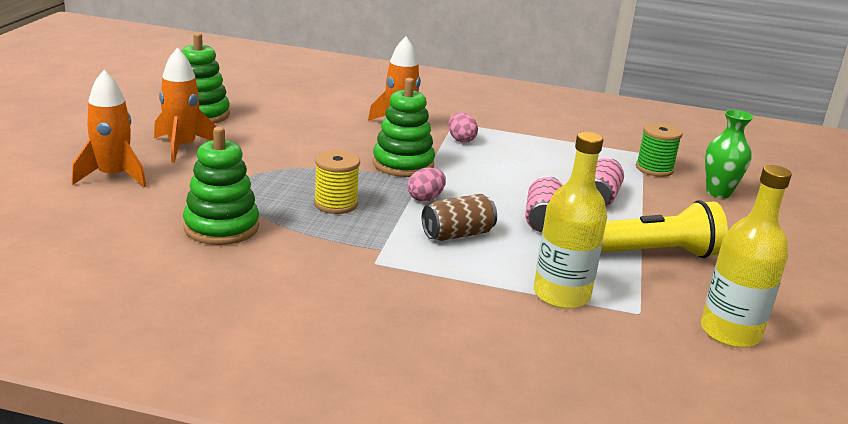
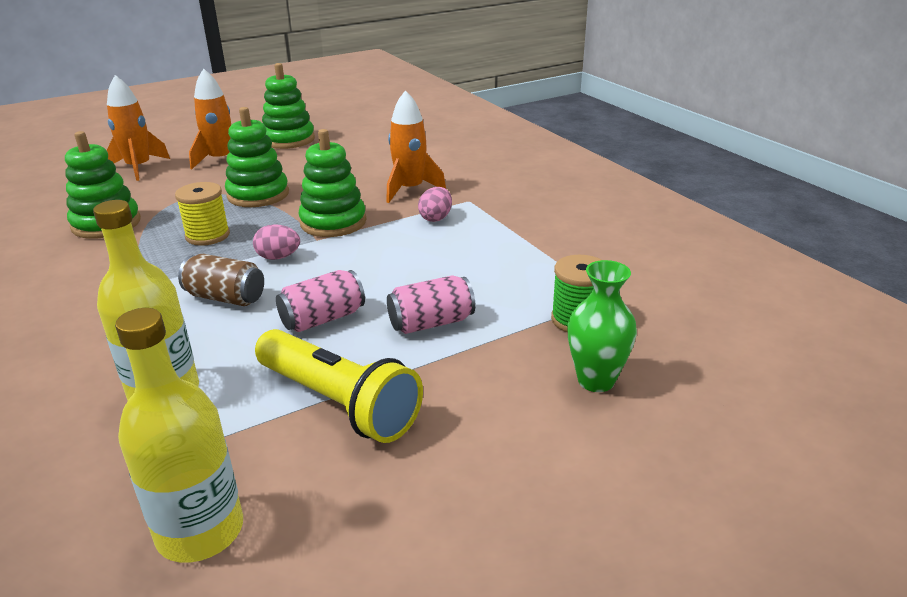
camera: 50 degrees right, 5 degrees up
(294, 164) = (258, 195): none -> green stacking toy

